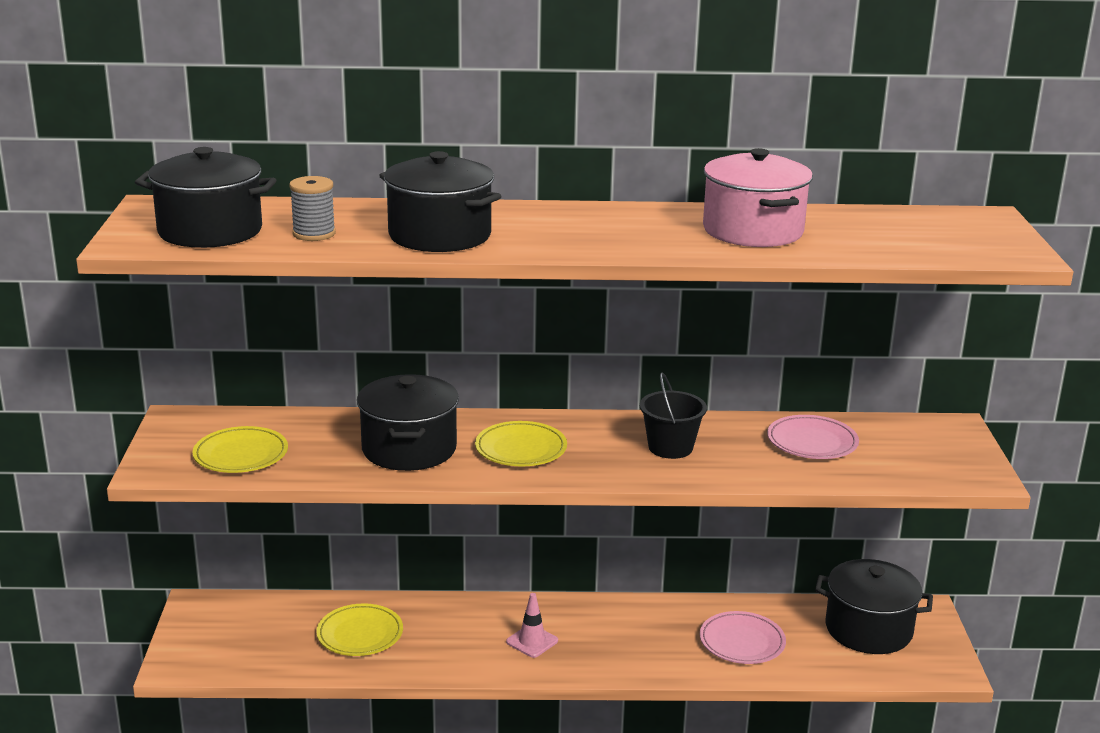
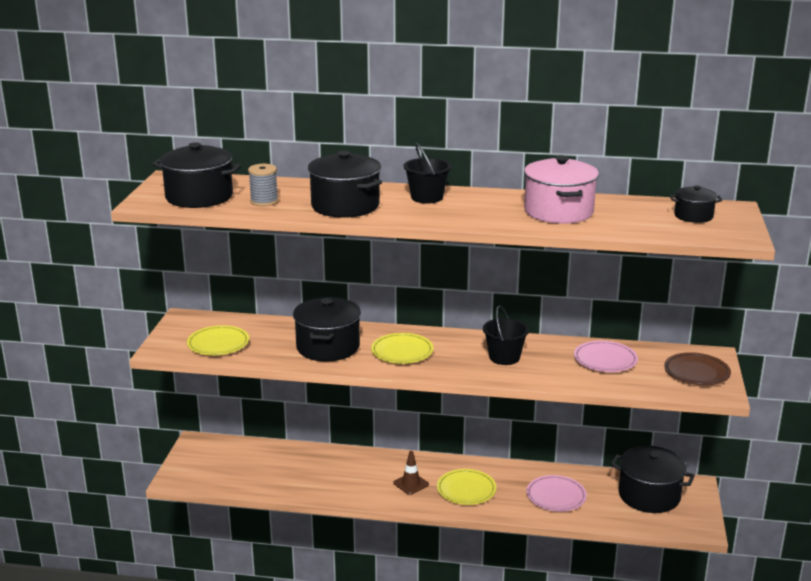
camera: 10 degrees right, 0 degrees up
(360, 634) = (297, 470): yellow plate -> yellow plate (466, 490)
(532, 641) = (411, 484): pink traffic cone -> brown traffic cone
(555, 218) = (427, 197): none -> black bucket
(941, 229) = (693, 216): none -> black pot
(942, 452) = (696, 372): none -> brown plate

